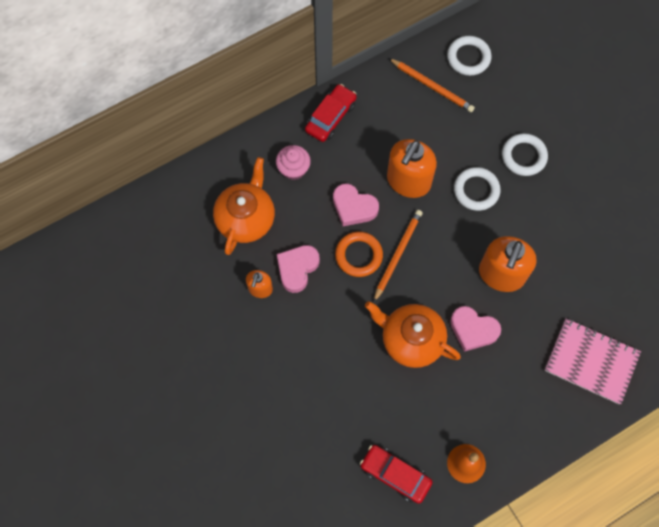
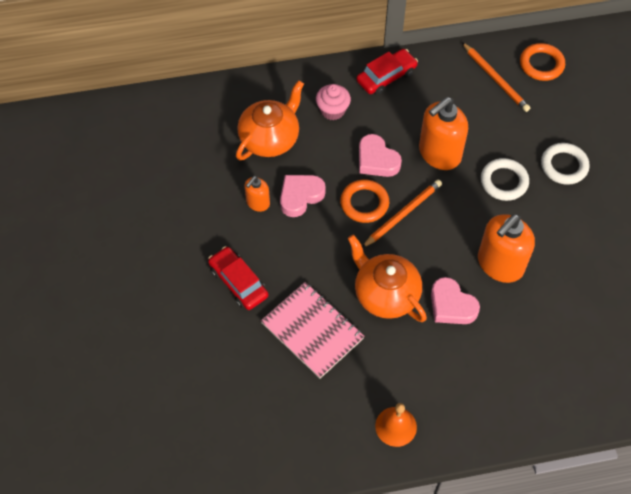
camera: 20 degrees right, 10 degrees down
(395, 475) = (320, 412): red car -> red car (238, 282)
(468, 57) = (541, 64): white ring -> orange ring
(591, 361) = (563, 374): pink notebook -> pink notebook (312, 331)

